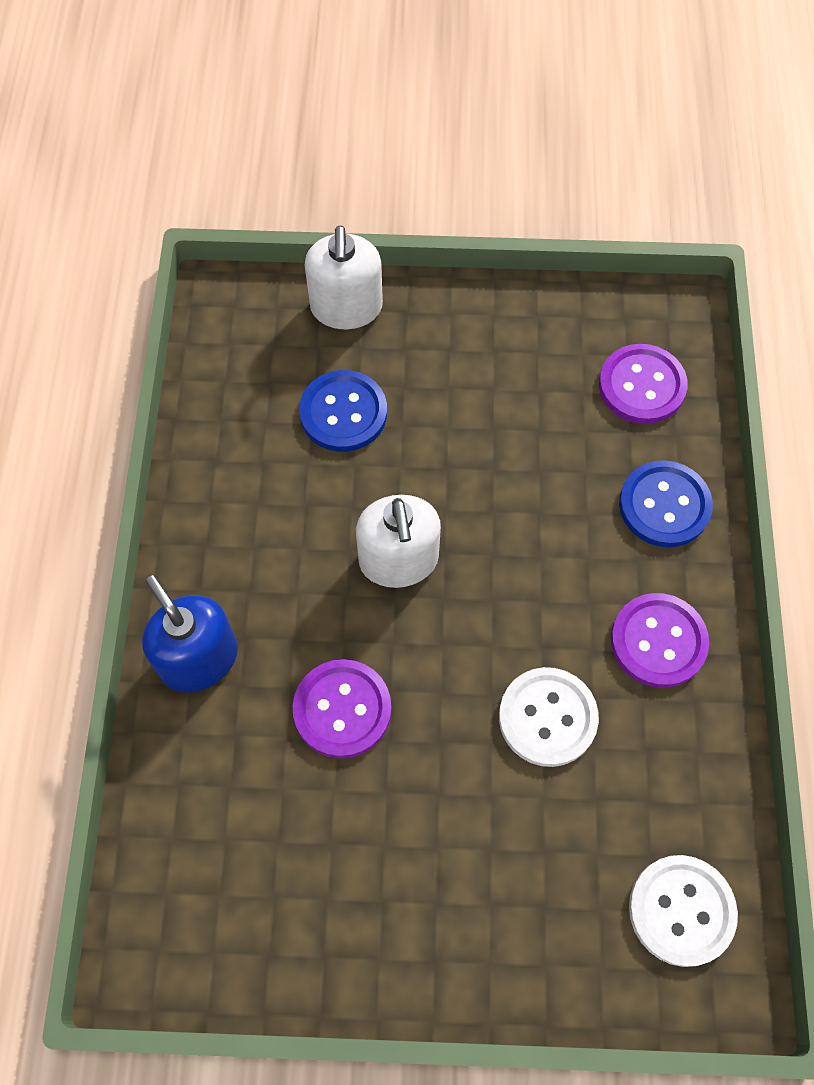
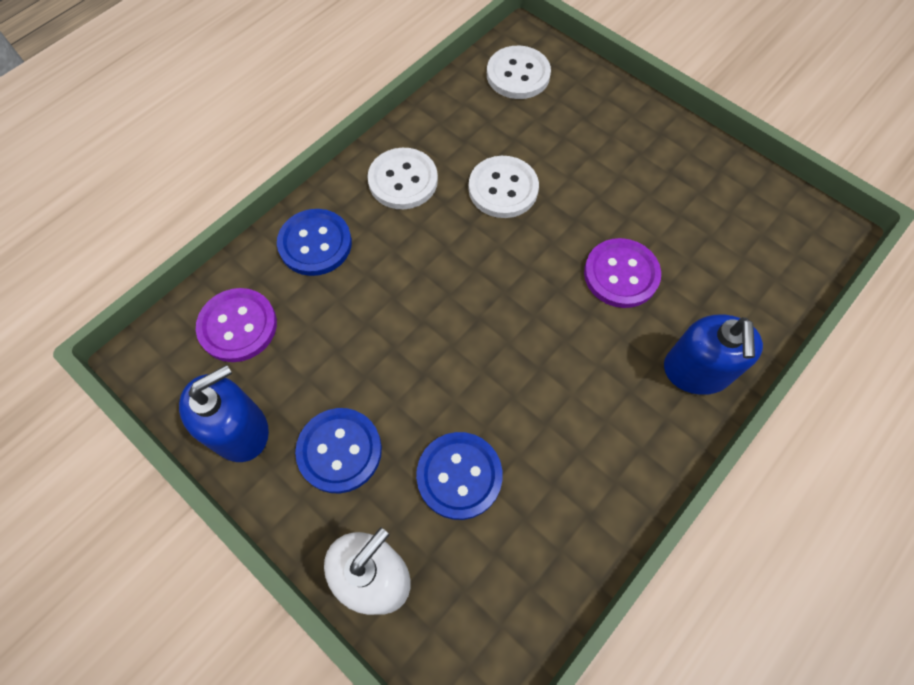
camera: 140 degrees left, 0 degrees up
(398, 560) = (512, 335): white soap dispenser -> none
(454, 361) = (339, 451): none -> blue button
(546, 319) = (239, 430): none -> blue soap dispenser
(658, 641) = (403, 180): purple button -> white button

